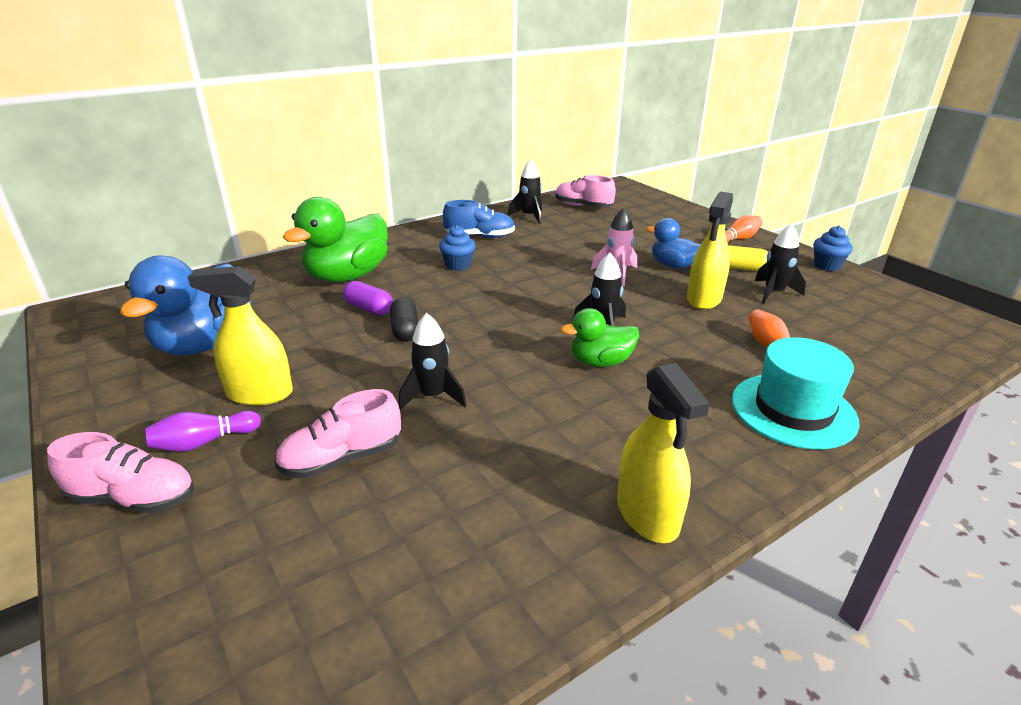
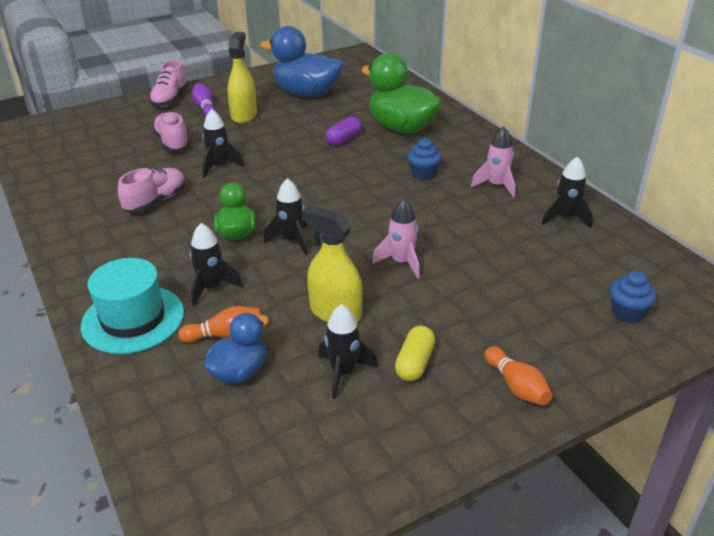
camera: 95 degrees right, 5 degrees up
(405, 330) = (307, 154): black capsule -> none
(480, 236) = (496, 185): blue shoe -> pink rocket
(583, 206) = (616, 261): pink shoe -> pink shoe (156, 201)
(647, 514) = (73, 232): yellow spray bottle -> none
(673, 265) = (423, 306): blue duck -> blue duck (239, 372)
(708, 366) = (211, 288): none -> black rocket
(827, 266) = (422, 457): blue cupcake -> blue cupcake (627, 313)

